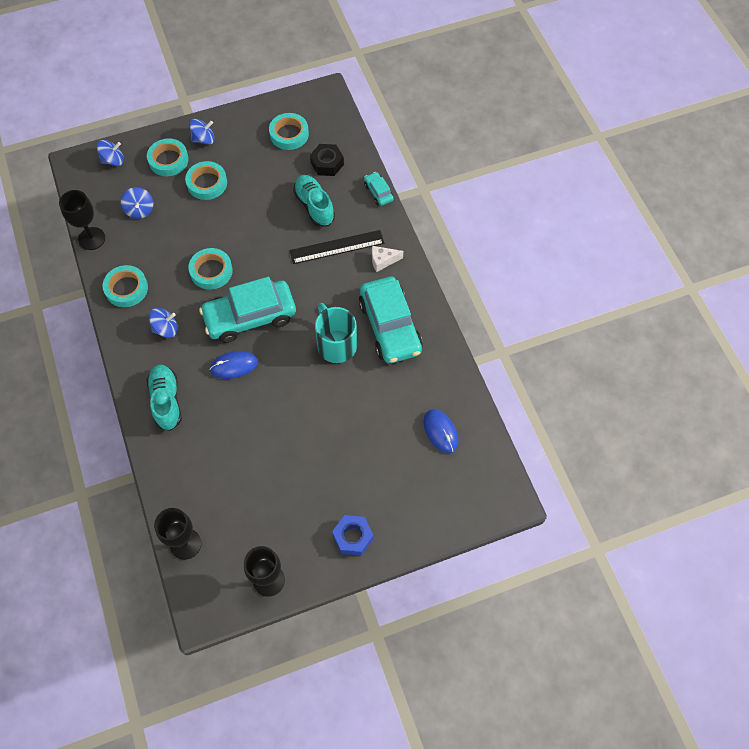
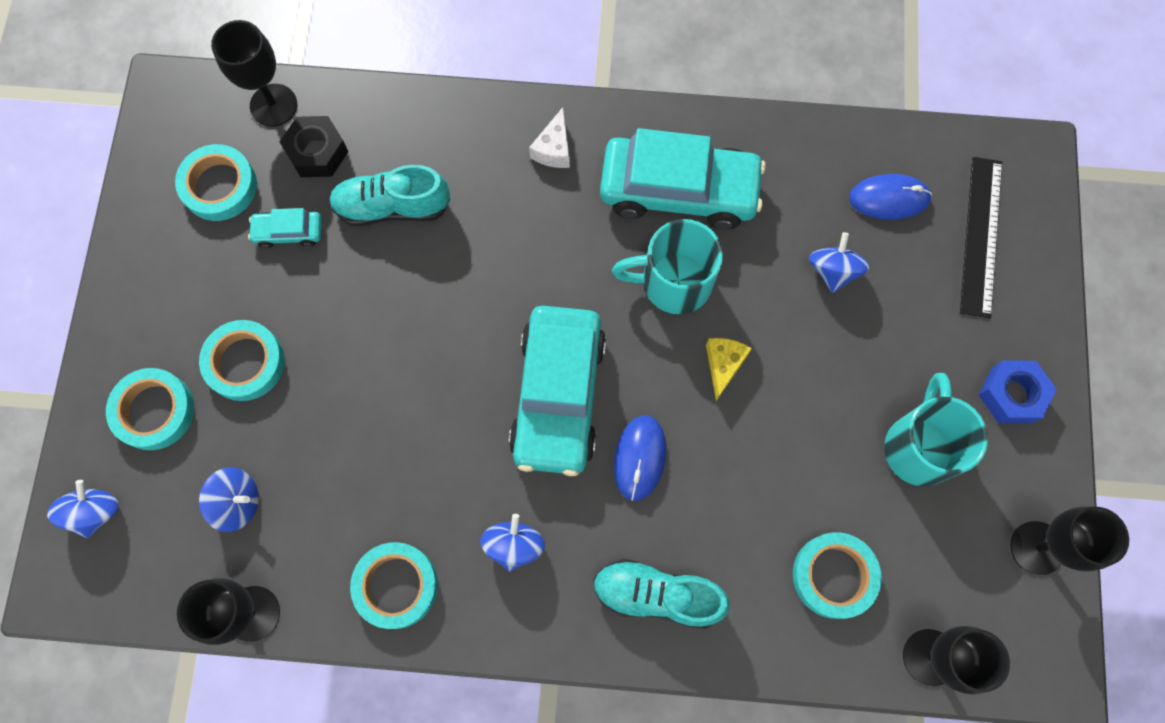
camera: 65 degrees left, 10 degrees up
(204, 139) = (144, 332): blue spinning top -> blue spinning top (833, 271)
(211, 271) = (435, 425): turquoise tape -> turquoise tape (834, 576)
(300, 498) = (919, 446): none -> turquoise mug
(301, 385) = (723, 365): none -> yellow cheese
(337, 247) = (492, 206): black ruler -> black ruler (981, 236)
(342, 136) = (273, 105): none -> black goblet
(378, 192) = (419, 99): turquoise car -> turquoise car (289, 232)

